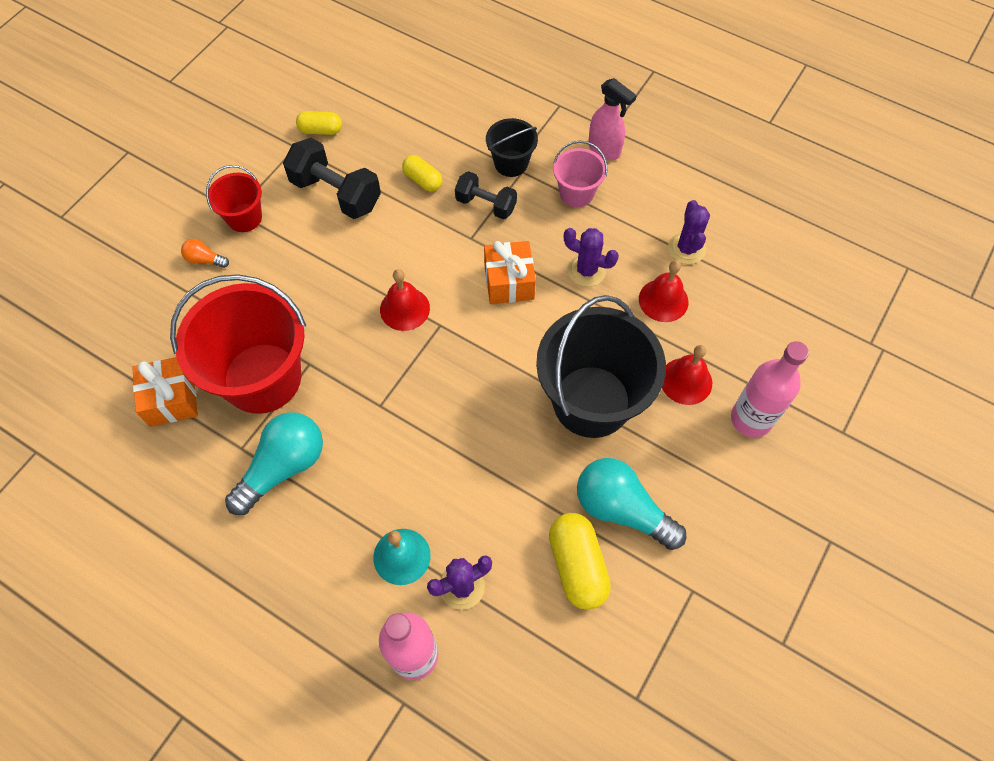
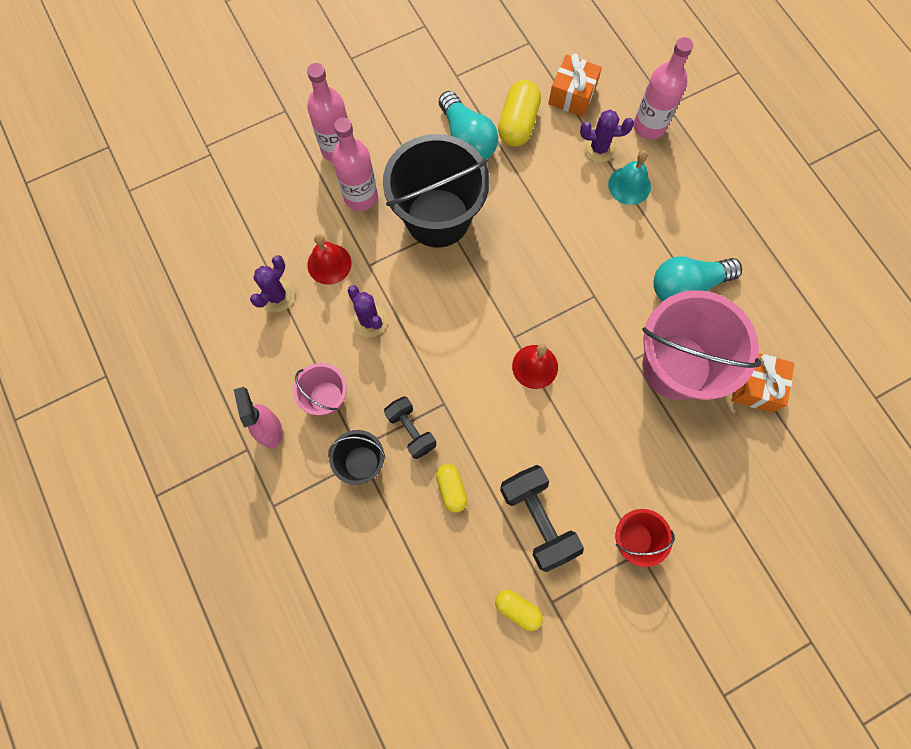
camera: 150 degrees left, 10 degrees up
(205, 260) = (686, 510): orange light bulb -> none
(262, 378) = (676, 366): red bucket -> pink bucket
(509, 282) = (437, 344): orange gift -> orange gift (572, 95)
(686, 381) = (360, 197): red bell -> pink bottle

